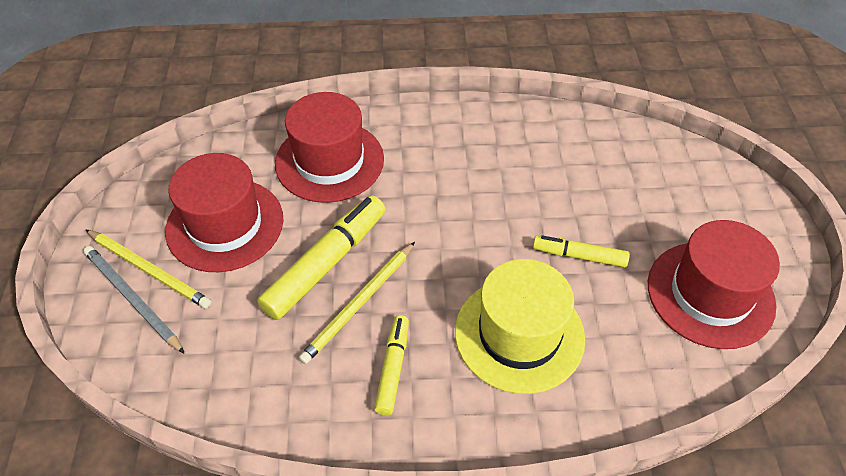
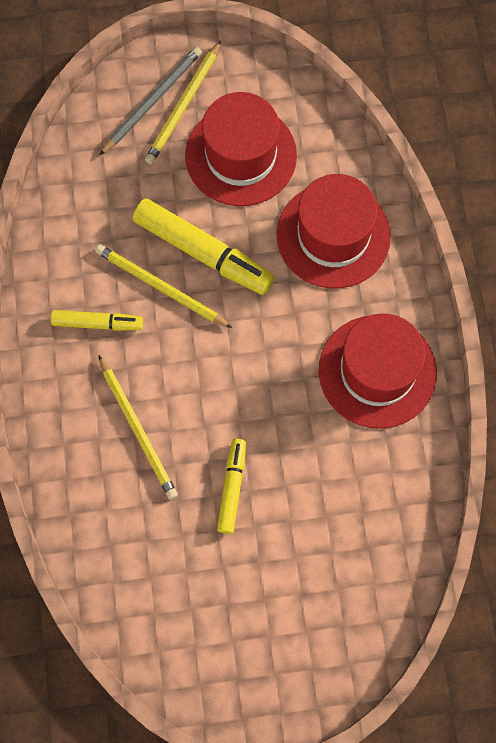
camera: 85 degrees right, 20 degrees up
(519, 334) = (138, 430): yellow hat -> yellow pencil
(710, 294) = (195, 615): red hat -> red hat (377, 371)

